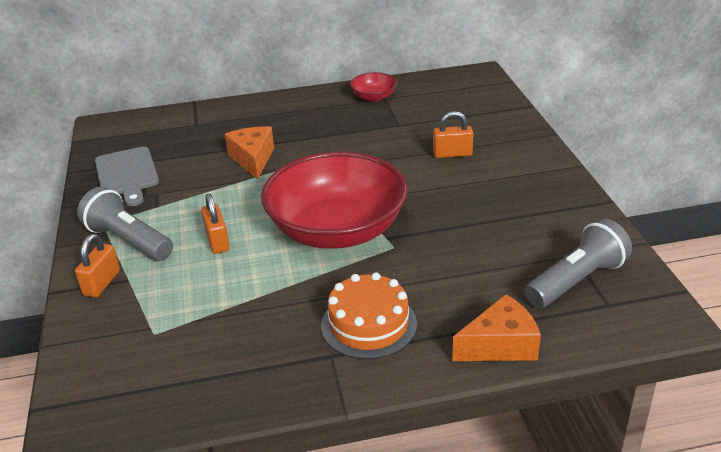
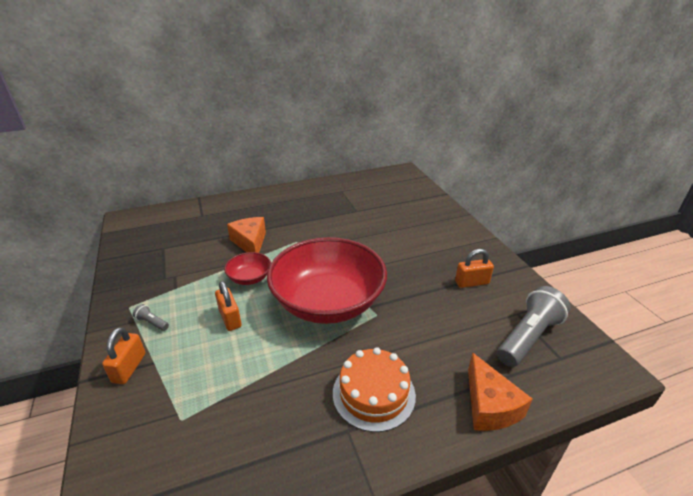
camera: 10 degrees left, 0 degrees up
(127, 174) = (148, 260): grey cutting board -> none
(128, 241) = (152, 323): grey flashlight -> grey flashlight, size x0.42
(374, 97) = (333, 190): red bowl -> red bowl (249, 278)
(452, 154) = (401, 232): orange padlock -> orange padlock (472, 282)
(500, 345) = (489, 406): orange cheese -> orange cheese turned 105 degrees clockwise

